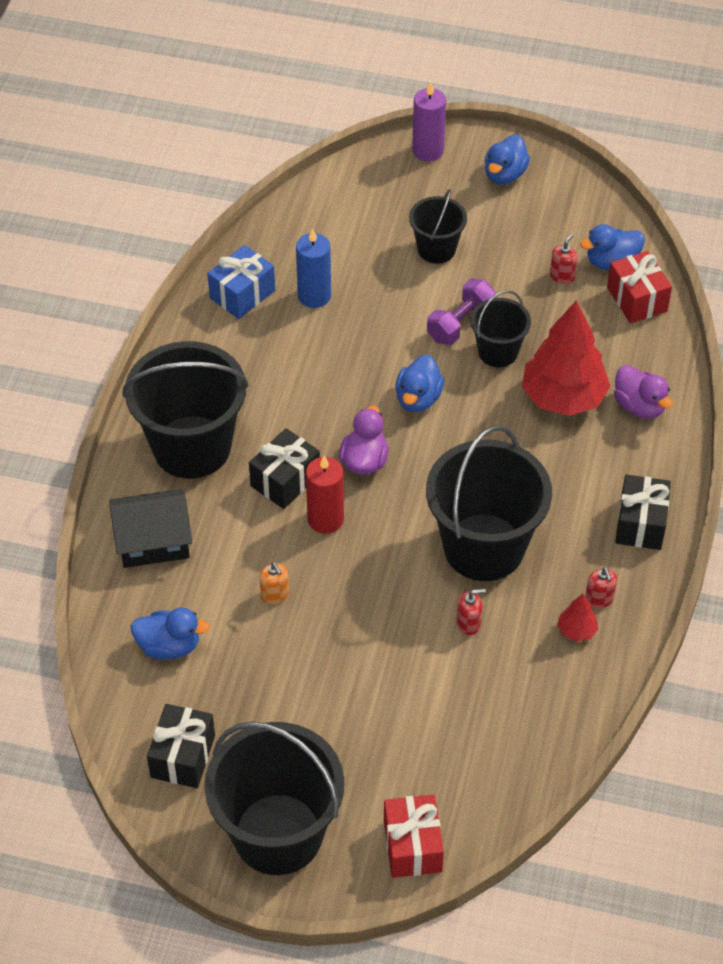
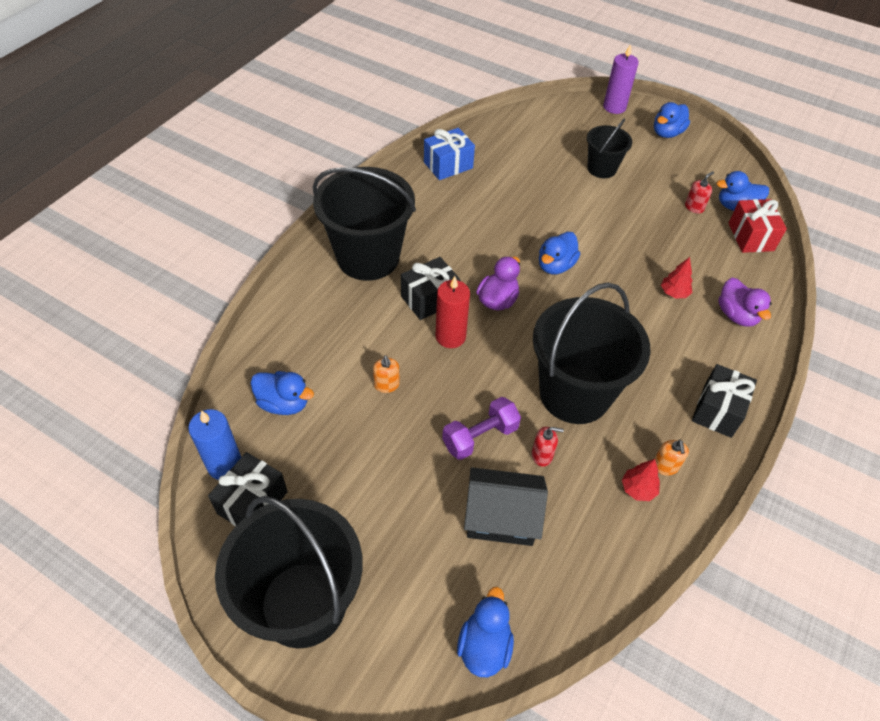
camera: 15 degrees right, 0 degrees up
(153, 542) = (308, 318): black house -> black house (501, 517)
(314, 296) = (500, 178): blue candle -> blue candle (225, 465)
(412, 846) = (423, 657): red gift -> none
(460, 323) = (605, 221): purple dumbbell -> purple dumbbell (480, 437)
(467, 819) = (484, 646): none -> blue duck
(498, 352) = (629, 248): black bucket -> none
(563, 397) = (674, 293): red tree -> red tree, size x0.43
(599, 599) = (665, 466): red soap dispenser -> orange soap dispenser

